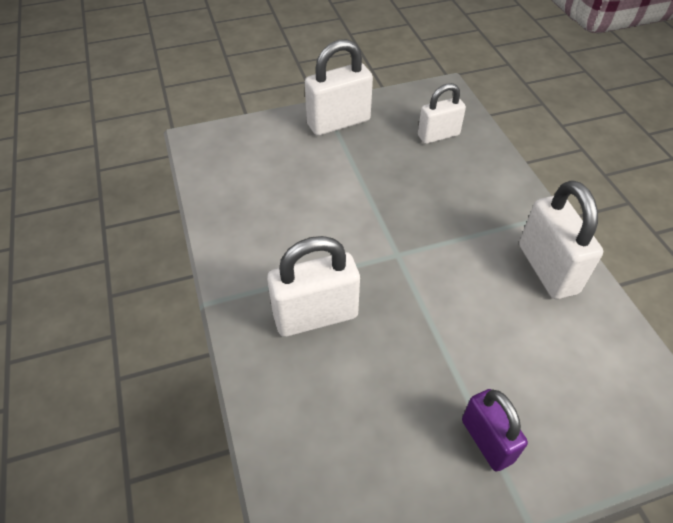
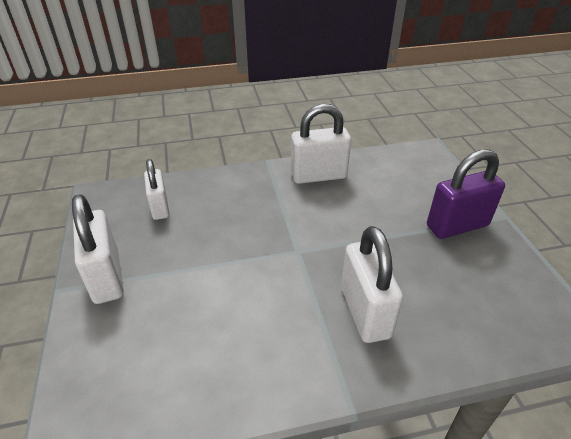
camera: 85 degrees left, 10 degrees down
(487, 440) = (457, 226): purple padlock -> purple padlock, size x1.53

